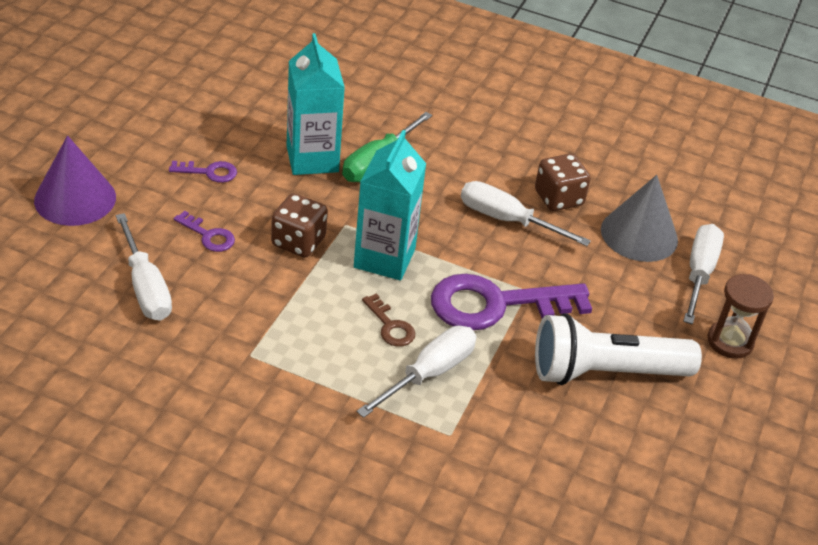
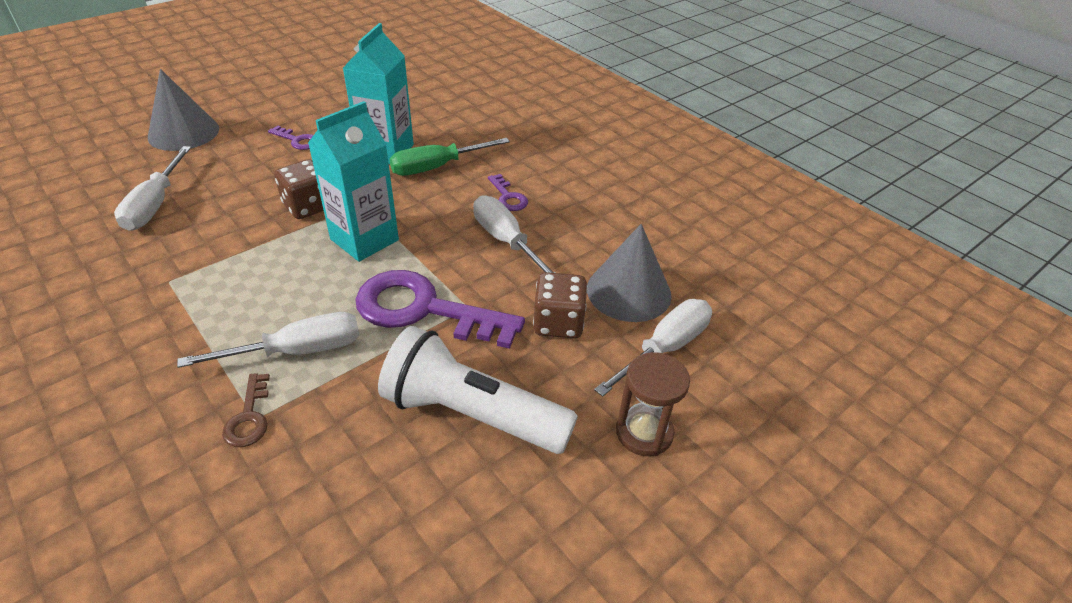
camera: 30 degrees right, 0 degrees up
(75, 198) = (183, 133): purple cone -> grey cone
(208, 236) = (245, 182): purple key -> purple key (508, 197)
(390, 326) = (309, 297): brown key -> brown key (249, 417)
(558, 198) = (573, 237): brown dice -> brown dice (558, 323)

